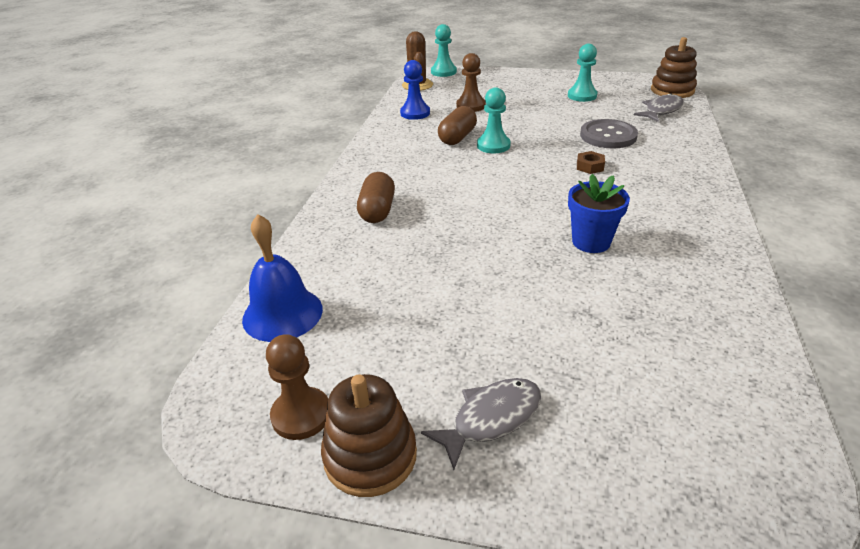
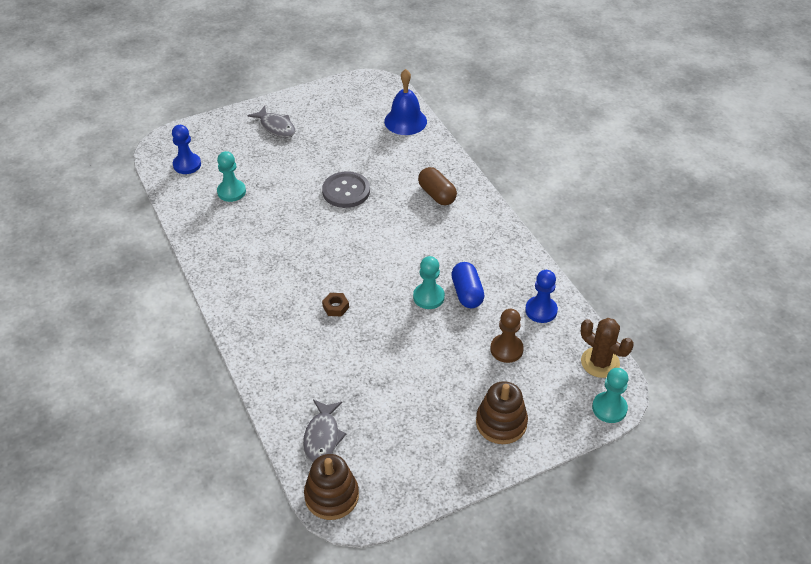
camera: 140 degrees right, 10 degrees up
(301, 415) = (347, 96): brown pawn -> none
(370, 456) = (309, 98): brown stacking toy -> brown stacking toy (501, 423)
(457, 137) = (467, 293): brown capsule -> blue capsule
(491, 419) = (276, 127): grey fish -> grey fish turned 60 degrees counterclockwise
(582, 96) = (418, 429): turquoise pawn -> turquoise pawn (231, 191)
(591, 242) = (290, 232): blue flower pot -> none
(608, 136) = (347, 360): grey button -> grey button (346, 191)
(722, 424) = (187, 164): none -> blue pawn

